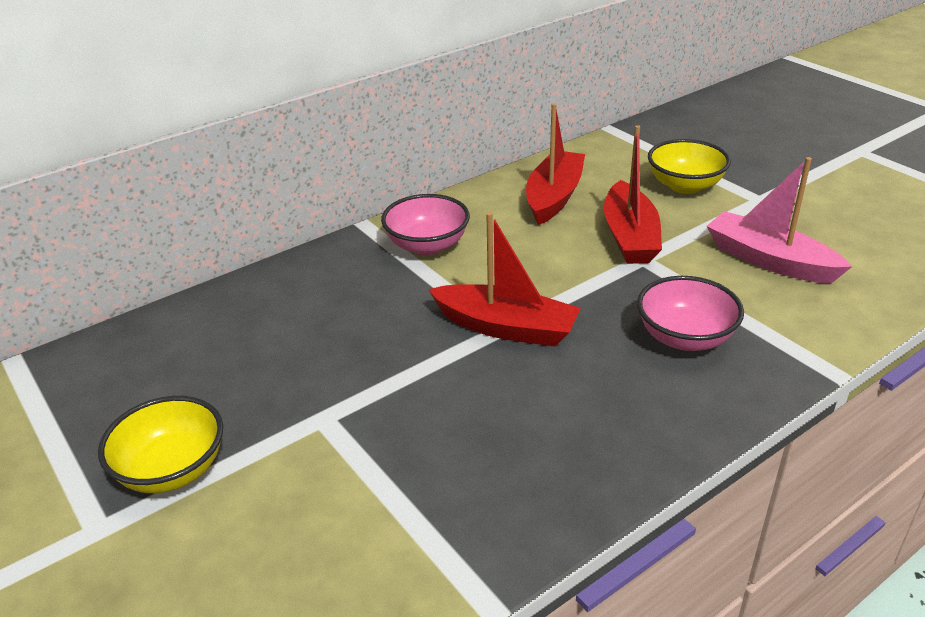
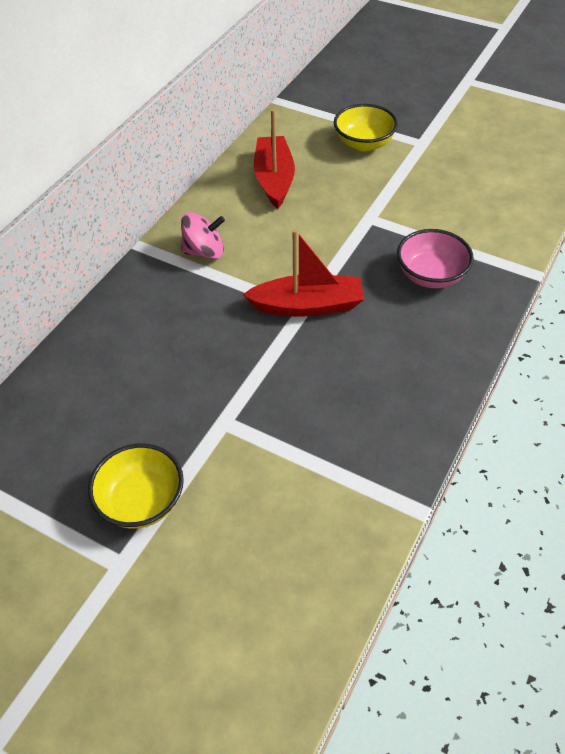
camera: 25 degrees left, 15 degrees up
(427, 245) = (204, 252): pink bowl -> pink spinning top
(630, 236) = (349, 201): red boat -> none
(769, 260) = (453, 195): pink boat -> none

